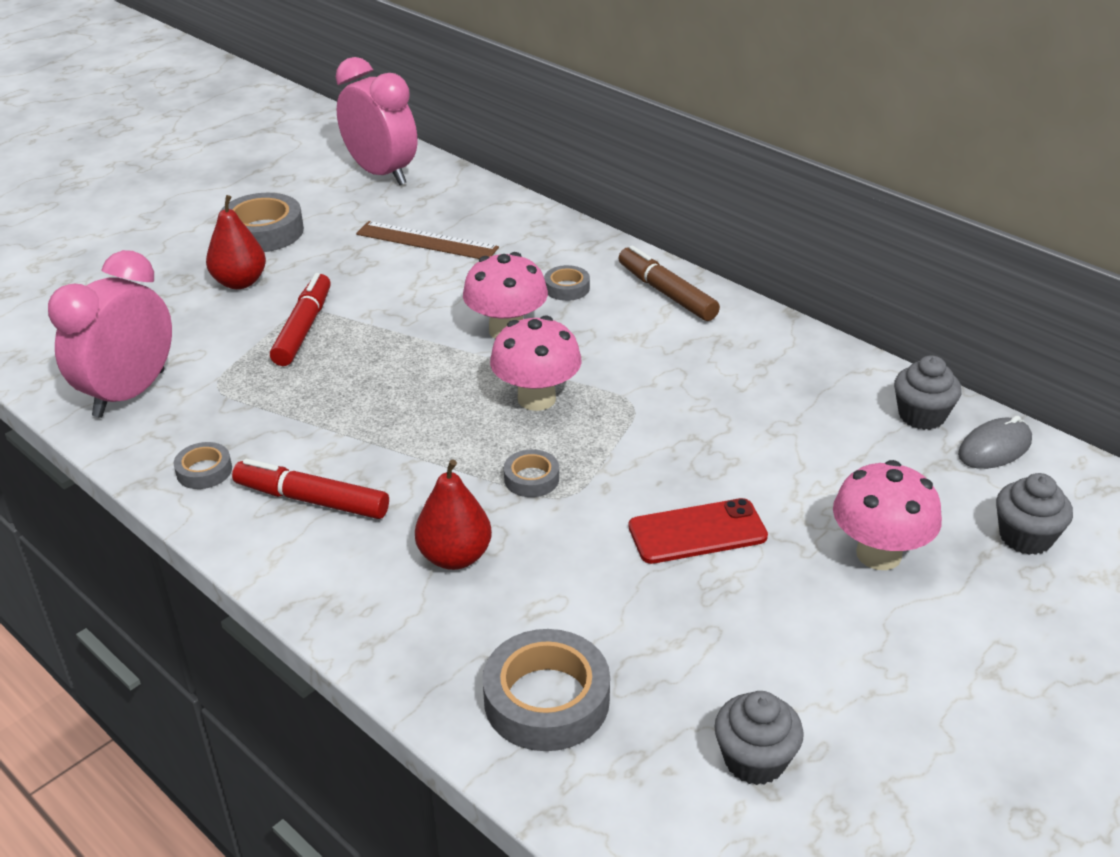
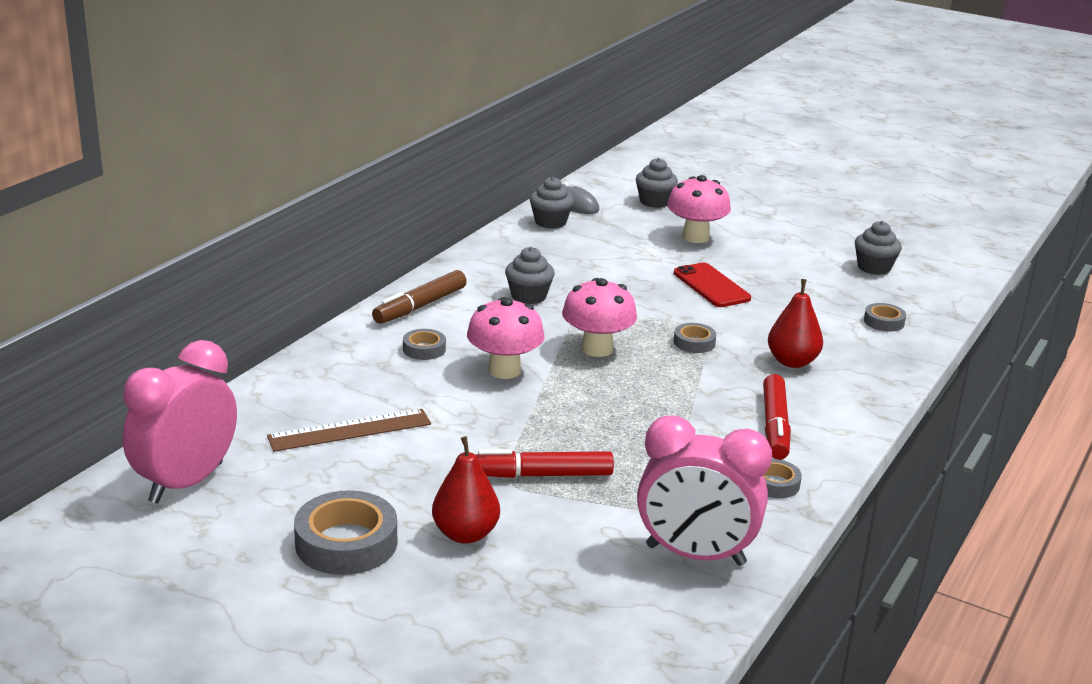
camera: 105 degrees left, 10 degrees down
(427, 241) = (350, 430): brown ruler -> brown ruler turned 60 degrees clockwise
(546, 700) = (884, 322): grey tape -> grey tape, size x0.53
(682, 367) = (528, 296): none -> grey cupcake

